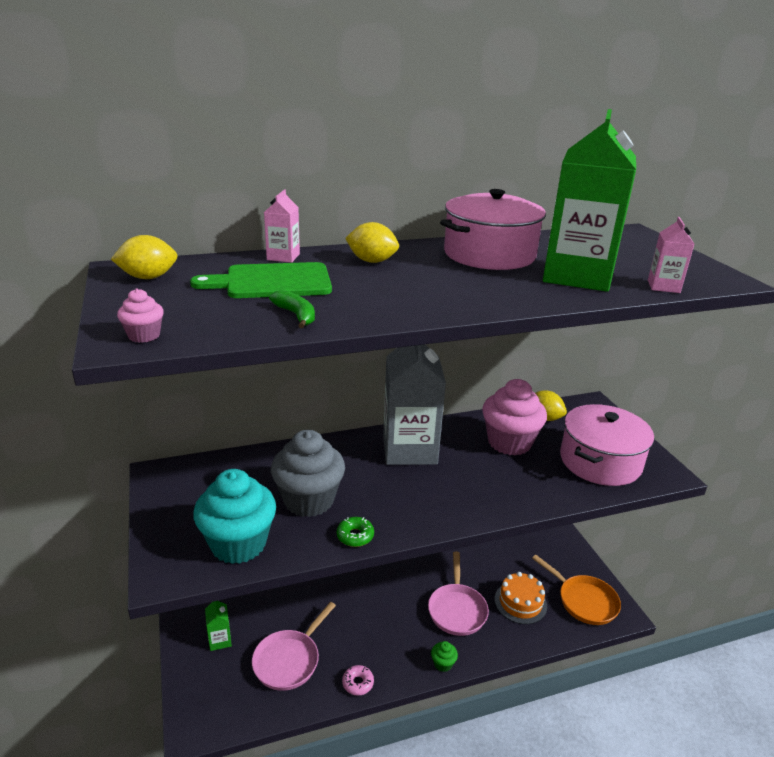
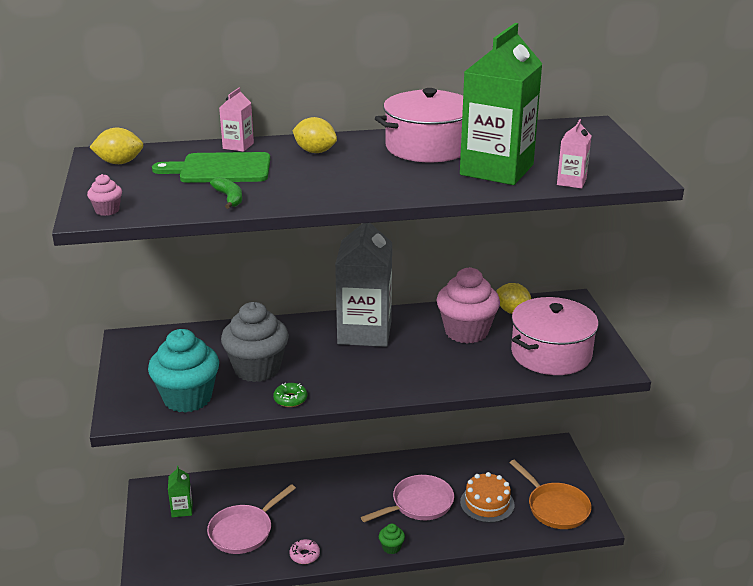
camera: 10 degrees right, 0 degrees up
(457, 609) = (419, 504): pink pan -> pink pan turned 135 degrees counterclockwise

